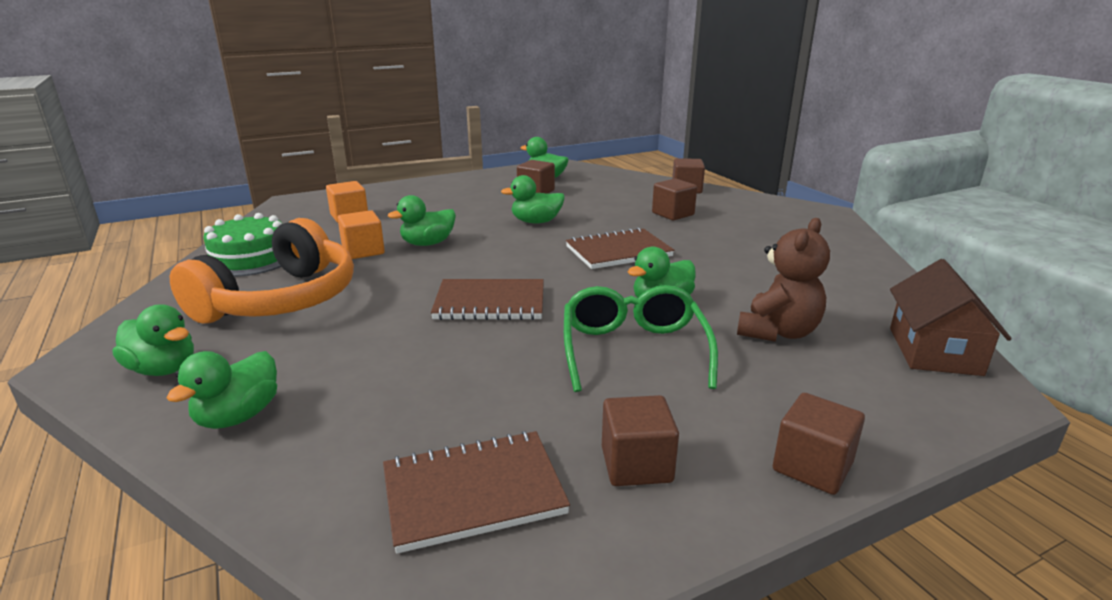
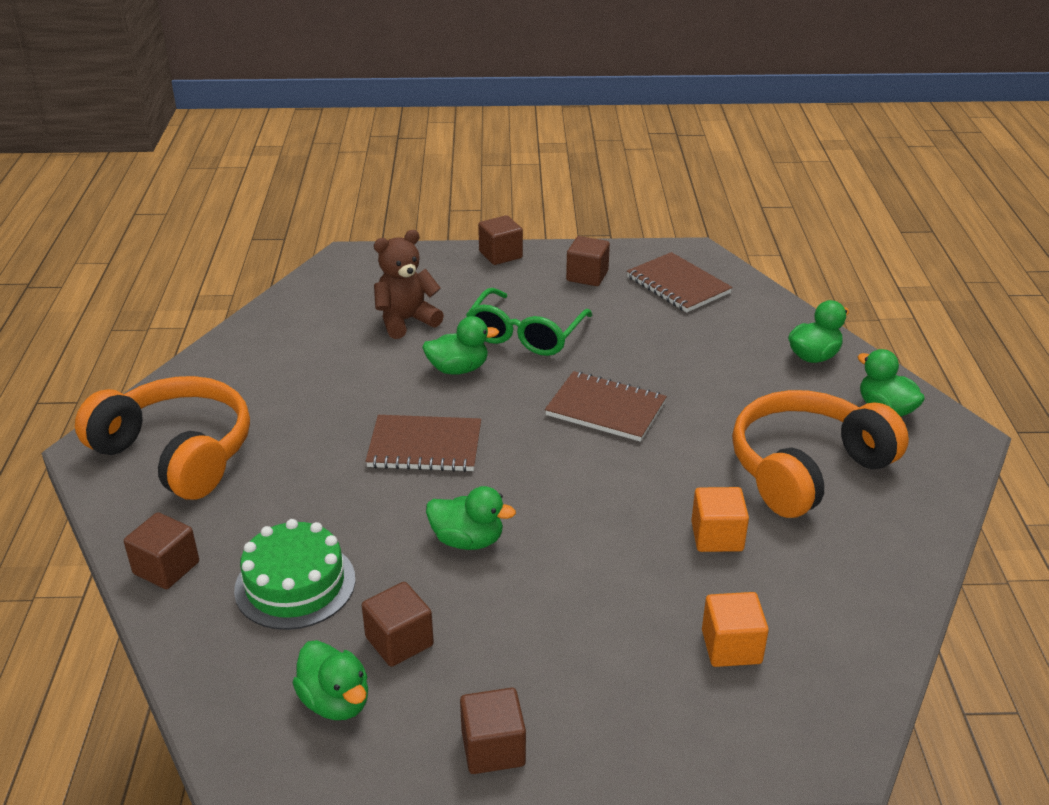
camera: 155 degrees left, 10 degrees up
(250, 258) = (861, 564): green cake -> green cake (295, 584)
(427, 243) = (633, 529): green duck -> none
(473, 492) = (678, 285): brown notebook -> brown notebook turned 45 degrees clockwise
(673, 214) = (276, 503): brown cube -> brown cube (493, 748)
(773, 219) = (177, 453): none -> orange headphones
(934, 351) = (328, 283): brown house -> none

